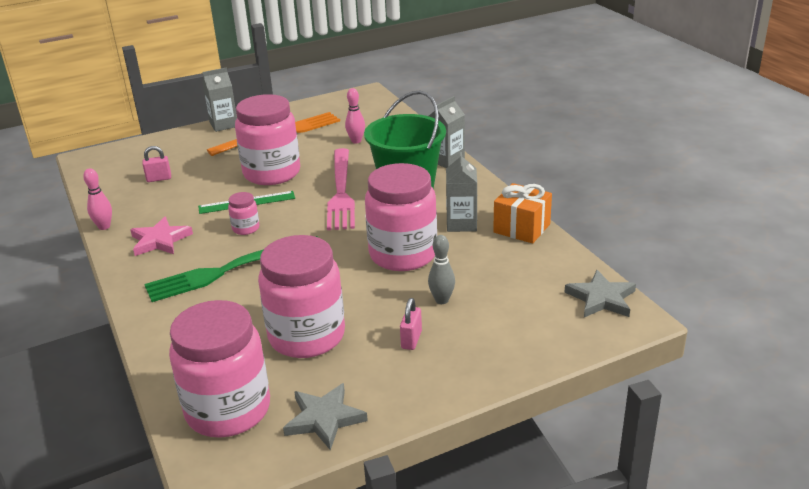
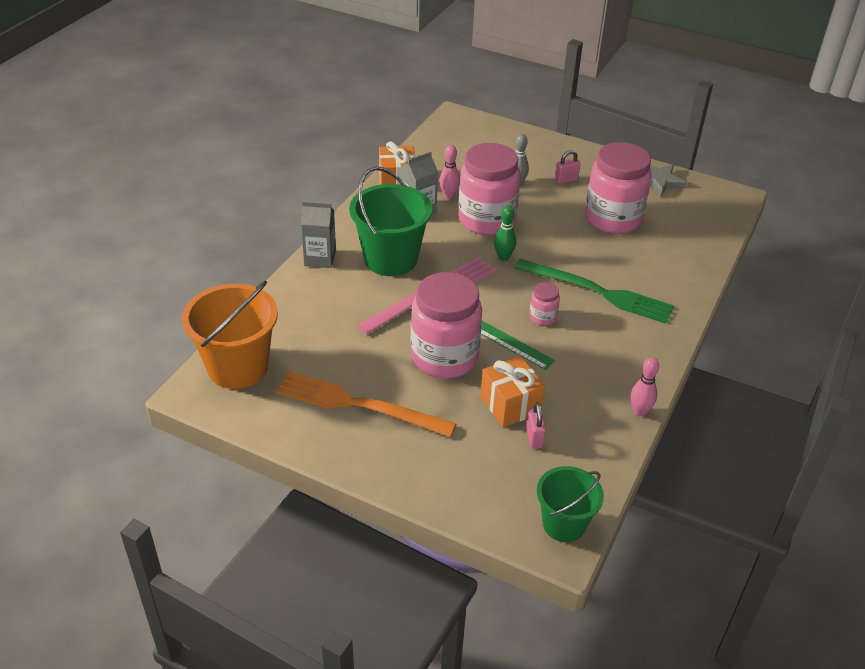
camera: 130 degrees left, 10 degrees up
(95, 164) = (564, 524): none -> green bucket
(159, 179) = (534, 437): pink padlock -> pink padlock turned 45 degrees clockwise
(160, 240) = (613, 357): pink star -> none
(195, 181) = (510, 404): none -> orange gift
(224, 125) = (376, 473): grey carton -> none
(228, 410) = (698, 215): pink jar -> none
(339, 241) = (503, 257): none -> green bowling pin
(356, 141) = (328, 334): pink bowling pin -> pink bowling pin (448, 195)
(368, 108) = (238, 367): none -> orange bucket
(601, 298) = (448, 130): grey star -> none

